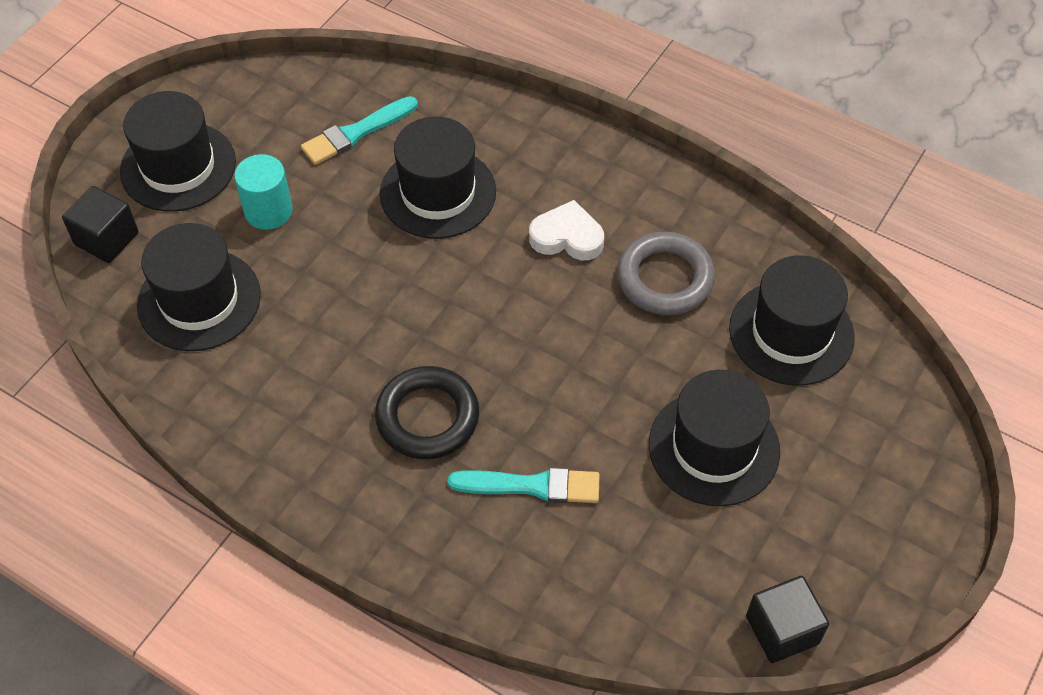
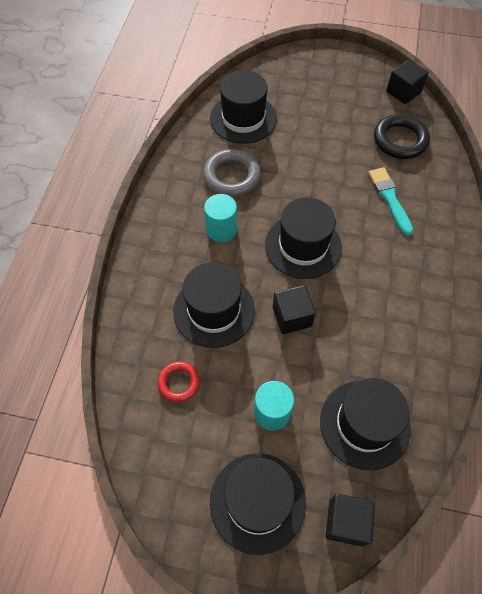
camera: 110 degrees left, 5 degrees up
(356, 133) = (179, 383): turquoise brush -> red ring
(385, 275) = (292, 317): none -> black cube
(427, 417) = (377, 258): black ring -> black ring (400, 140)
(567, 237) = (221, 229): white heart -> turquoise cylinder
(714, 447) = (326, 133): black hat -> black hat (303, 246)

